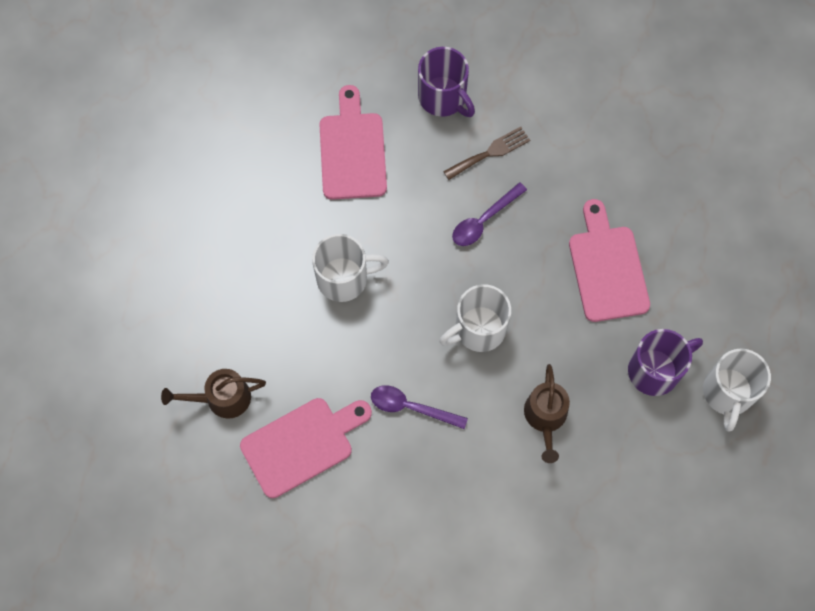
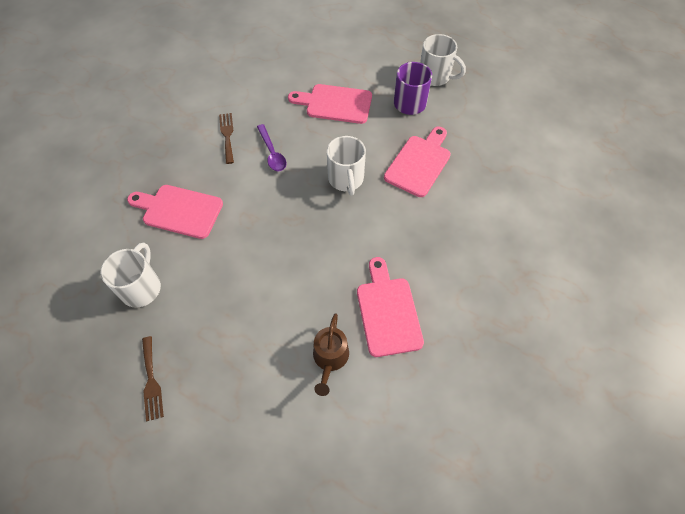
camera: 70 degrees left, 10 degrees down
(138, 225) = (151, 381): none -> brown fork
(344, 278) = (273, 245): white mug -> white mug (141, 287)
(411, 407) = (385, 234): purple spoon -> none
(443, 98) = (173, 147): purple mug -> none
(545, 417) = (419, 163): brown watering can -> pink cutting board

